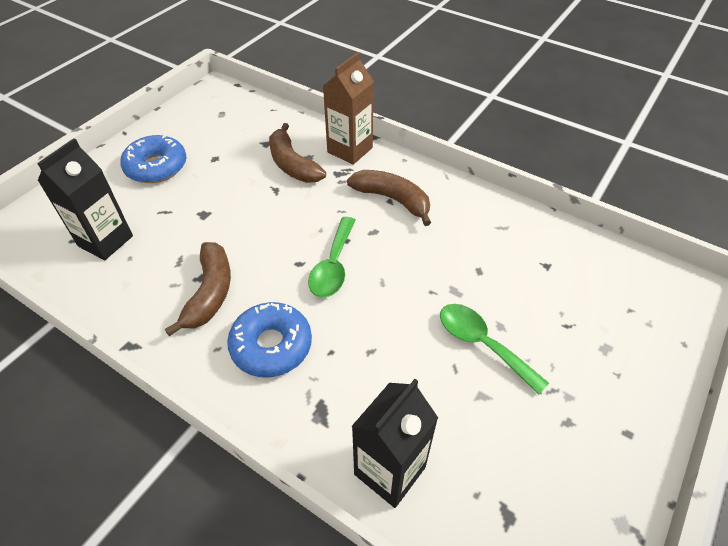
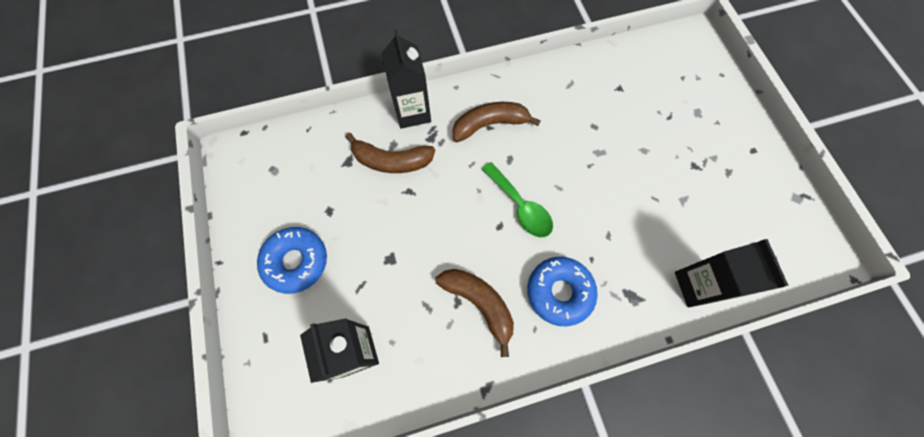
camera: 50 degrees left, 20 degrees up
(350, 150) = (412, 112): brown carton -> black carton
(482, 344) = (649, 170): green spoon -> none

